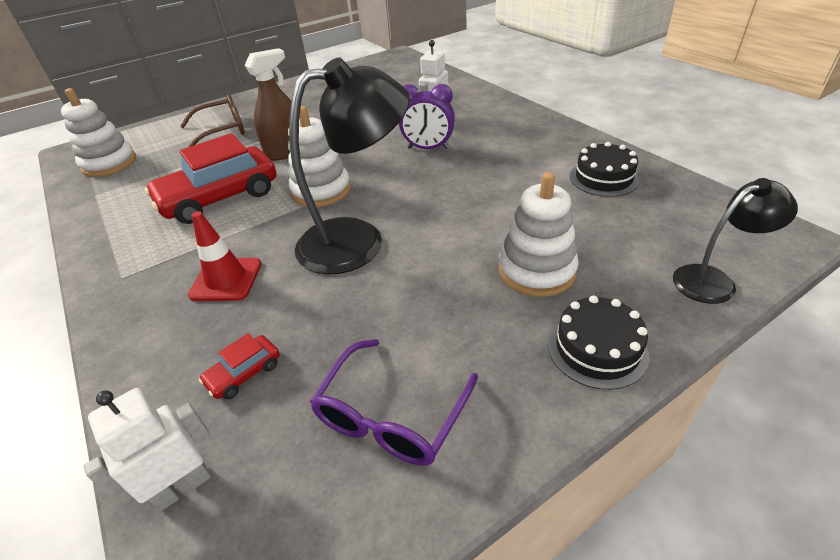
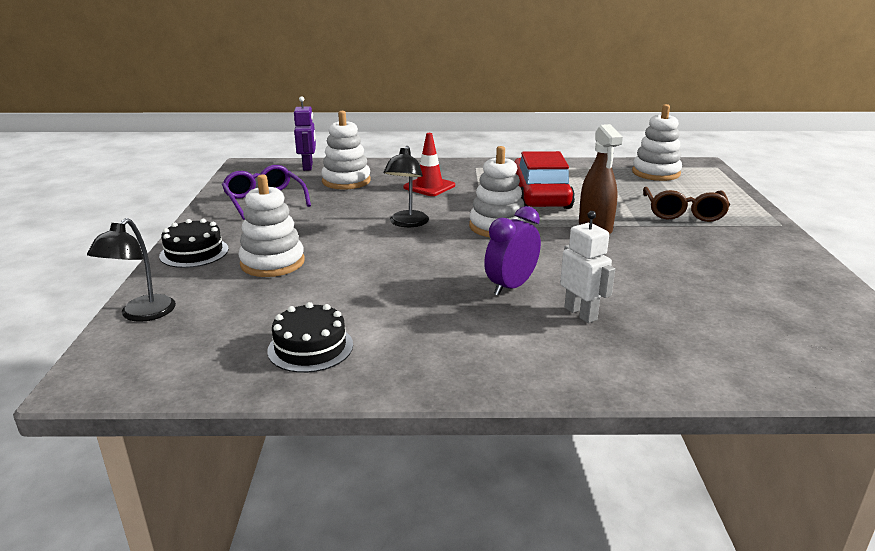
camera: 120 degrees right, 15 degrees down
(183, 486) = (308, 167): white robot -> purple robot
(244, 373) = (346, 181): red car -> white stacking toy
(358, 240) = (407, 223): black lamp -> black lamp, size x0.56

